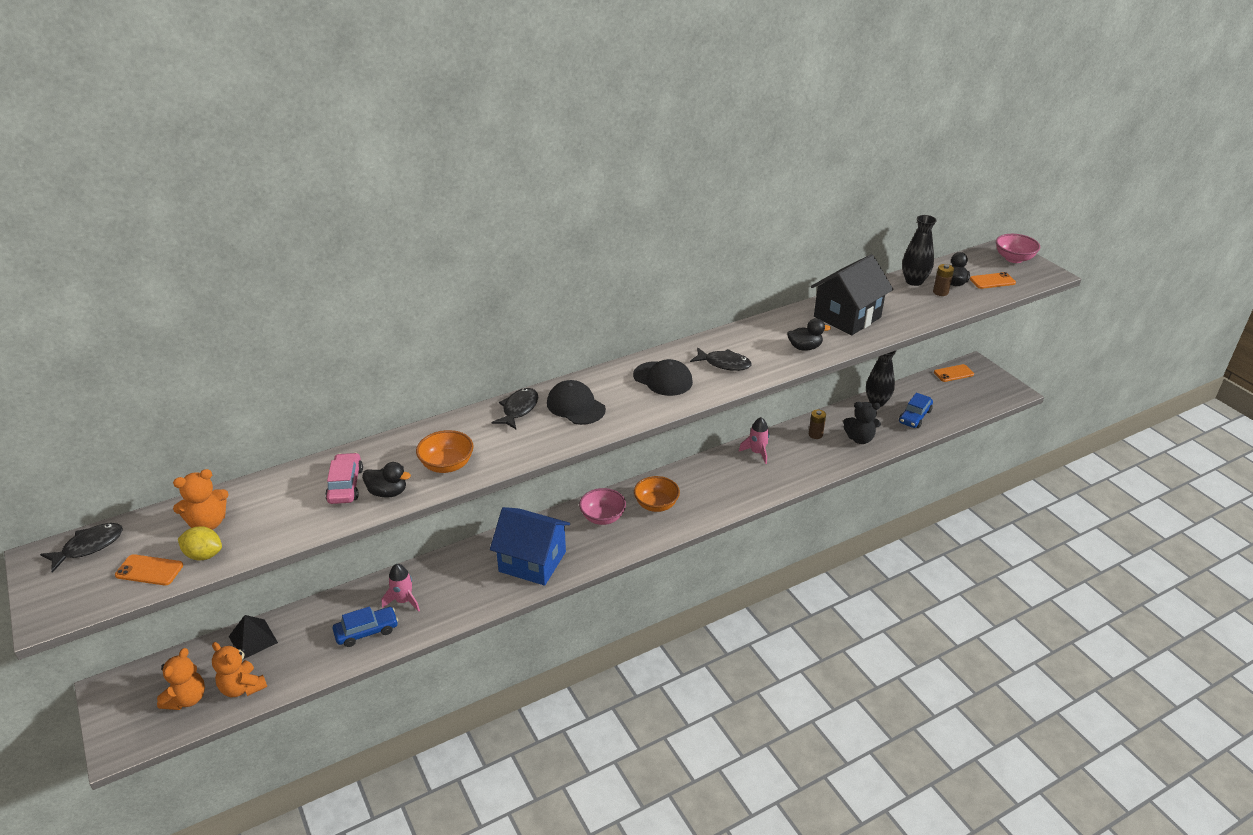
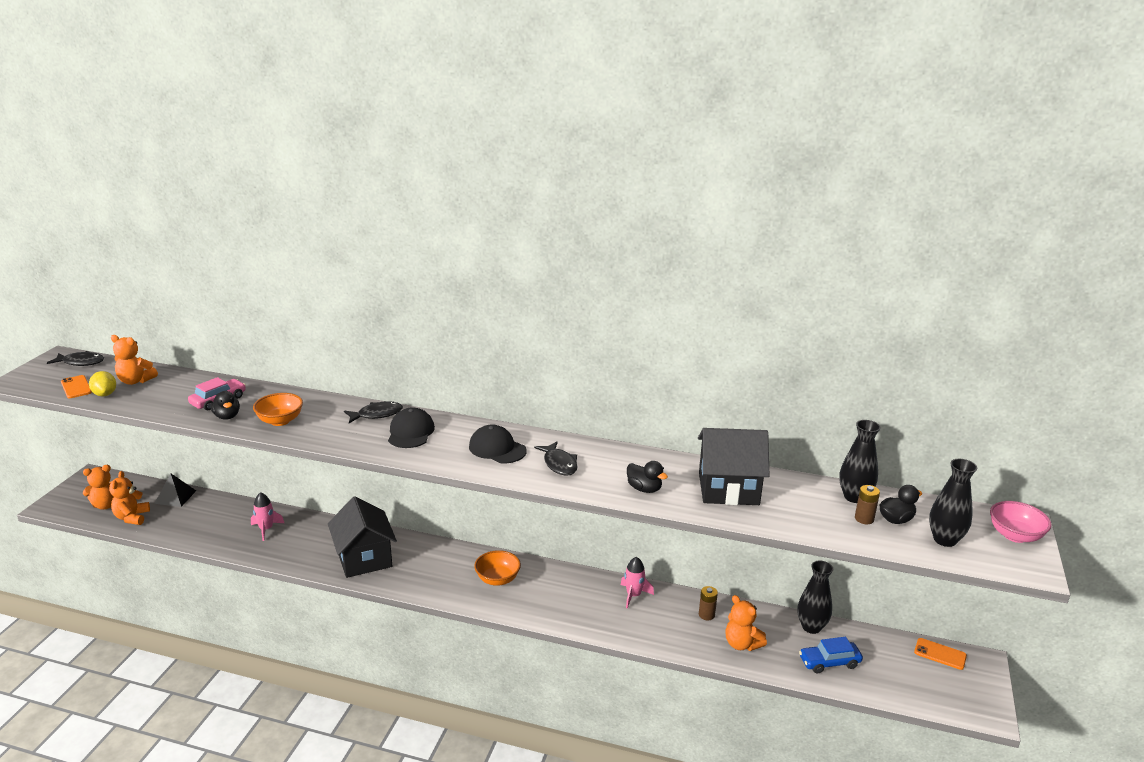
camera: 45 degrees right, 10 degrees down
(366, 631) = (223, 532): blue car -> none
(532, 561) = (364, 558): blue house -> black house
(602, 517) = (450, 562): pink bowl -> none
(663, 379) = (497, 449): black cap -> black cap turned 135 degrees clockwise
(860, 439) = (742, 644): black teddy bear -> orange teddy bear
(992, 281) = (944, 540): orange phone -> black vase

